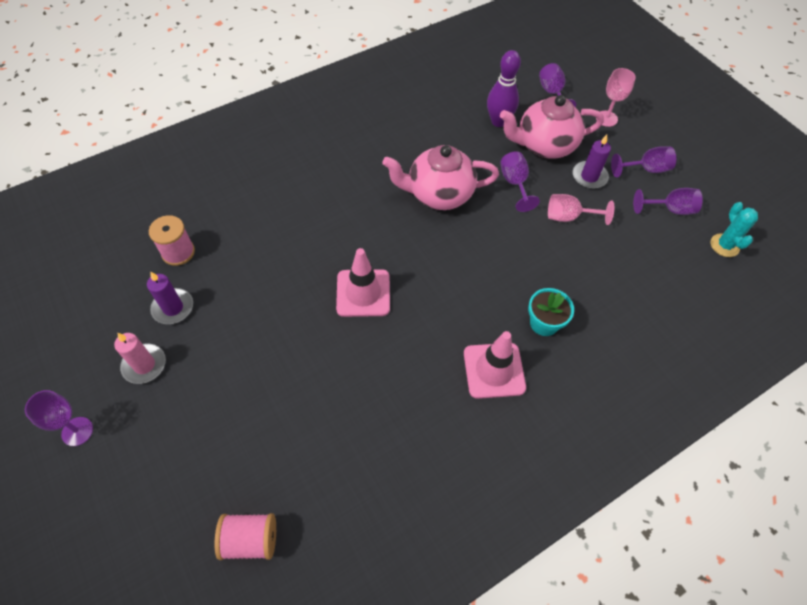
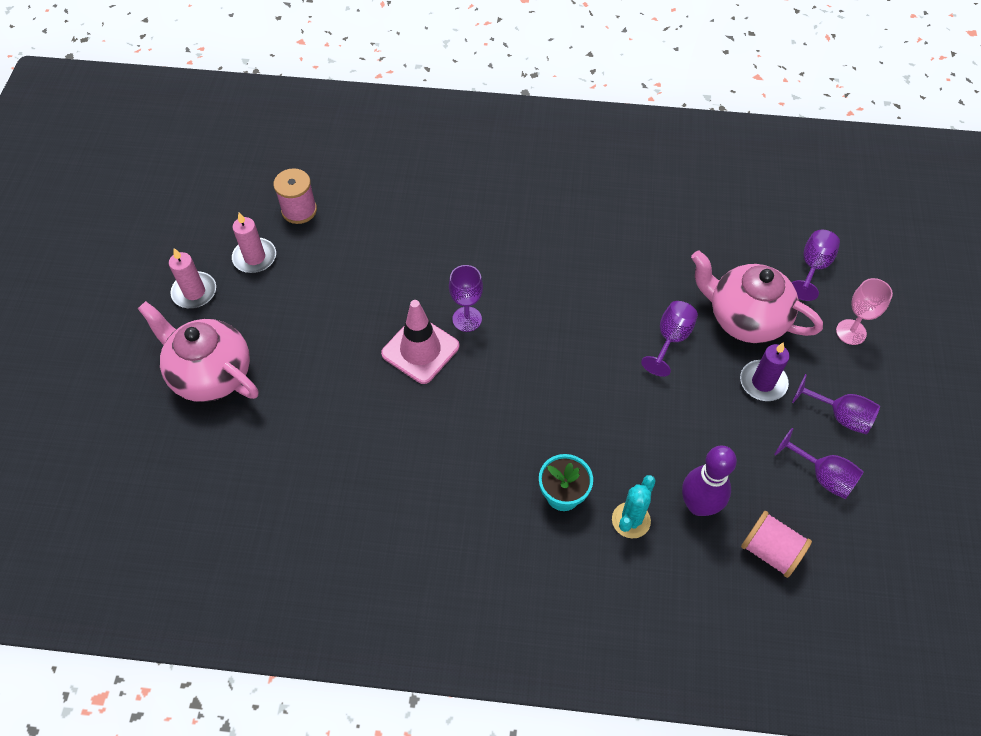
camera: 40 degrees right, 0 degrees up
(77, 431) = (107, 312): purple goblet -> purple goblet (467, 319)
(173, 308) = (255, 257): purple candle -> pink candle
(250, 540) = (153, 490): pink spool -> pink spool (770, 551)
(439, 194) = (580, 301): pink teapot -> pink teapot (211, 374)
(494, 370) = (472, 503): pink traffic cone -> none
(498, 121) = (718, 263): purple bowling pin -> purple bowling pin (698, 505)
(568, 217) = (695, 409): pink goblet -> none
(724, 245) = (848, 556): turquoise cactus -> turquoise cactus (631, 520)

